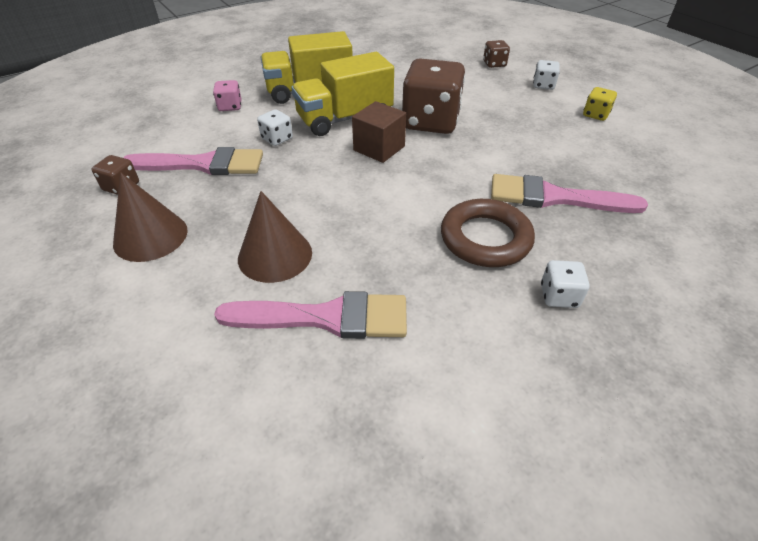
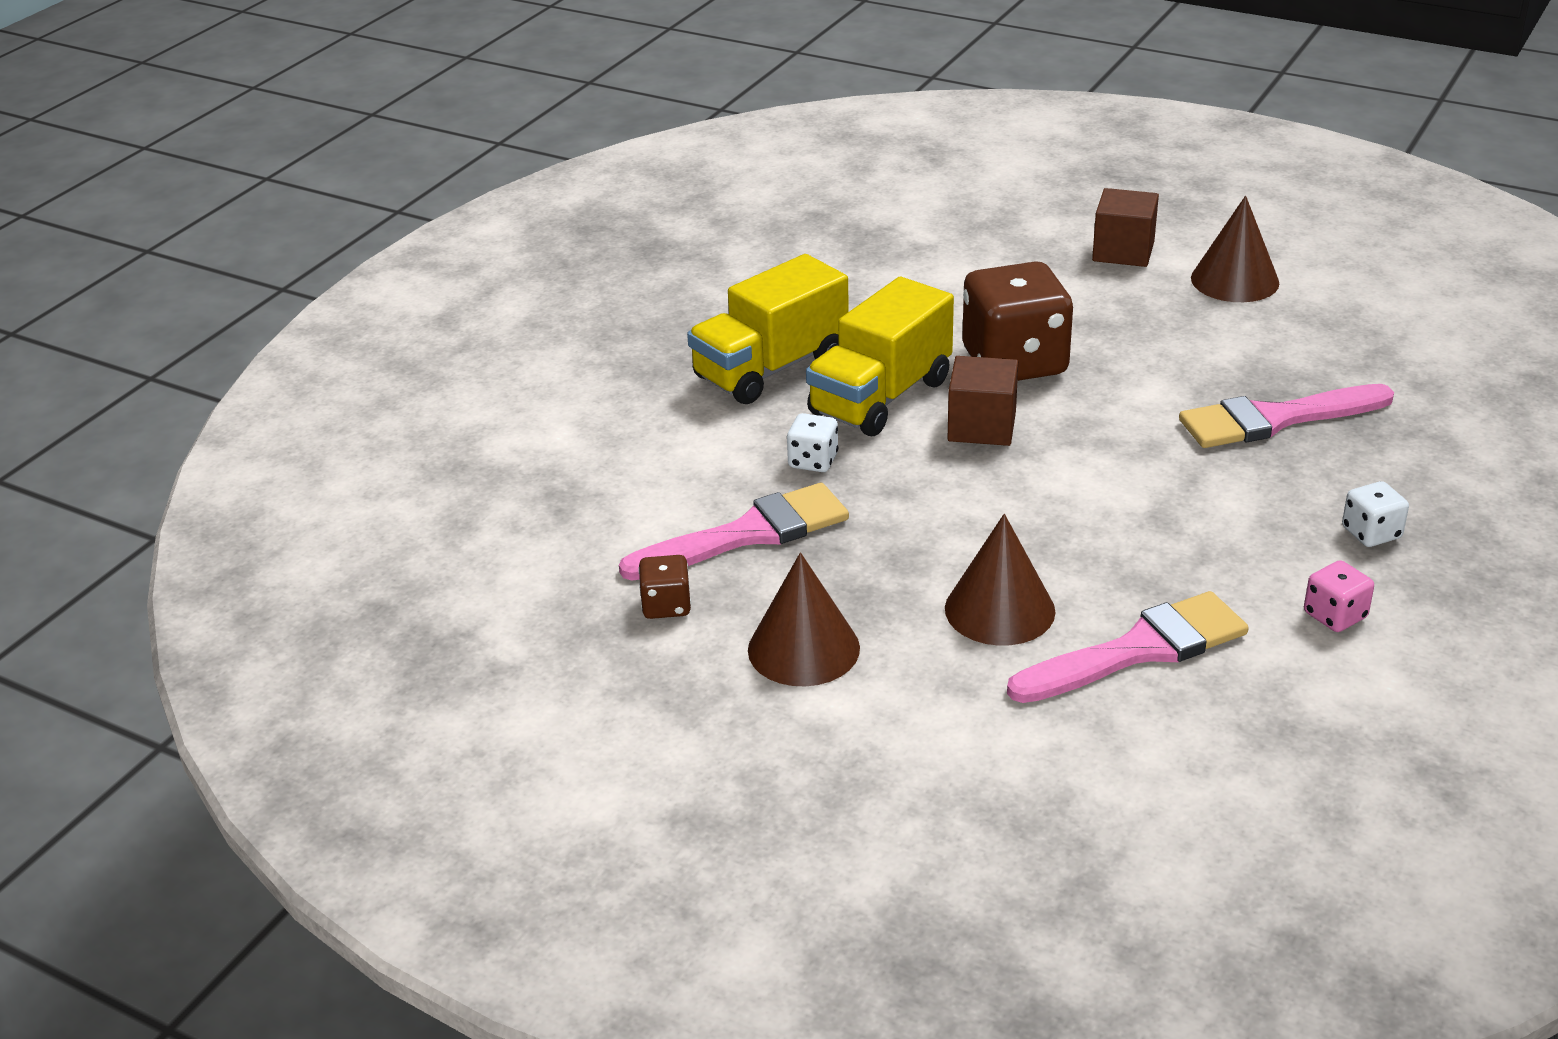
camera: 25 degrees left, 10 degrees down
(230, 106) = (669, 434): pink dice -> pink dice (1335, 615)
(485, 238) = (1236, 499): brown ring -> none
(494, 64) = (1016, 233): brown dice -> none
(543, 85) = (1123, 251): white dice -> brown cube
(595, 115) = (1234, 280): yellow dice -> brown cone

